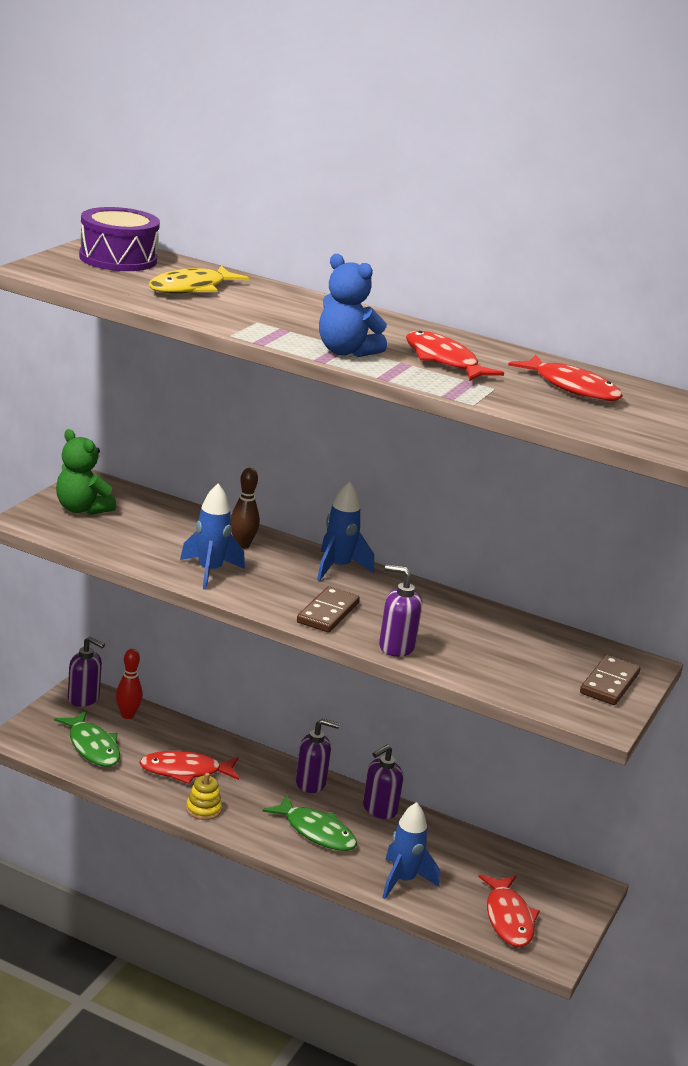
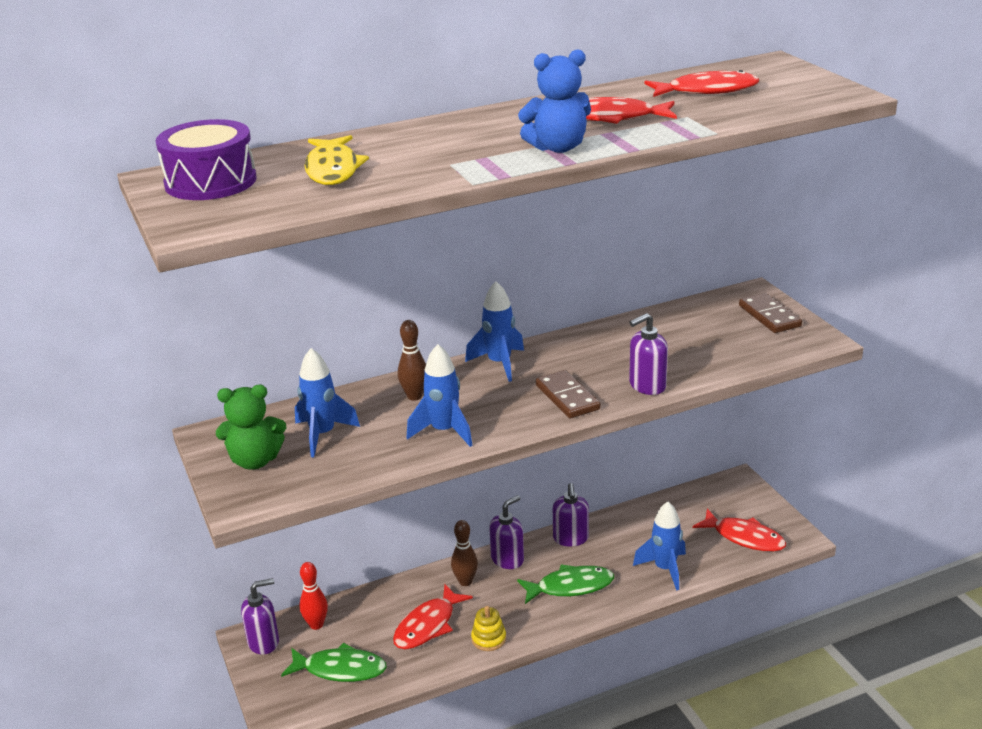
camera: 45 degrees left, 5 degrees up
(144, 524) = (323, 435): none -> blue rocket
(258, 770) = (465, 581): none -> brown bowling pin

